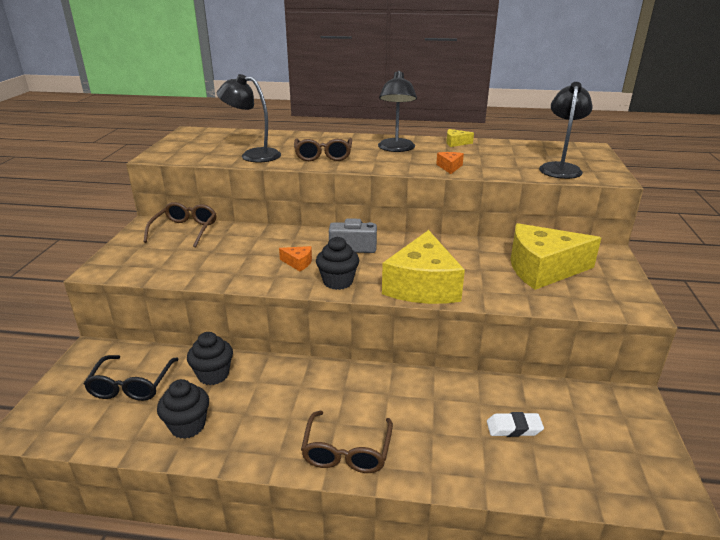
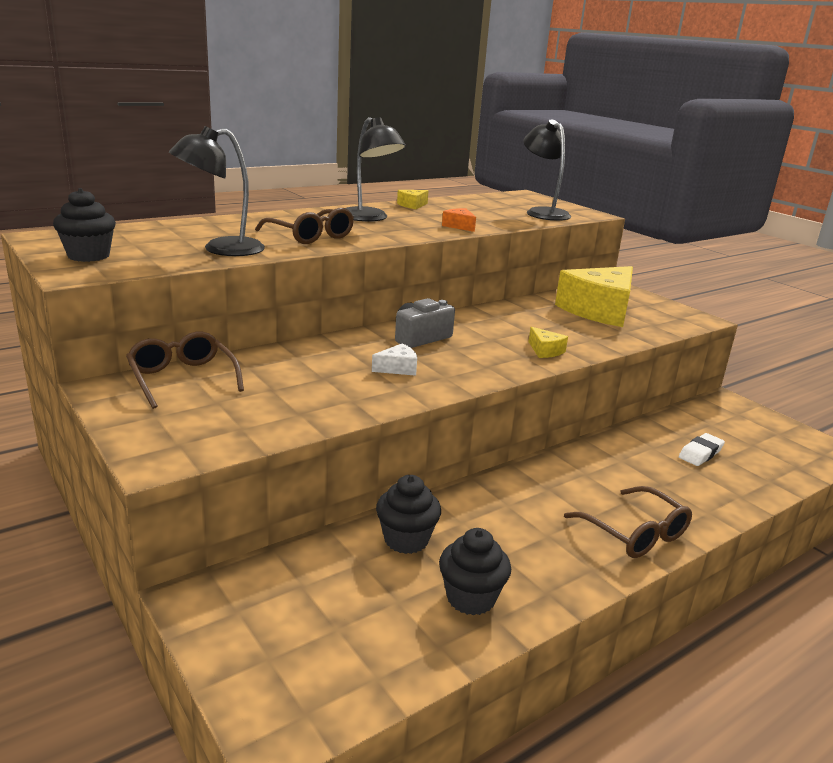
camera: 45 degrees left, 5 degrees down
(131, 385) = (331, 601): black glasses -> none
(298, 263) = (398, 368): orange cheese -> white cheese
(338, 282) = (471, 372): black cupcake -> black cupcake (88, 256)
(422, 286) = (545, 351): yellow cheese -> yellow cheese, size x0.40

